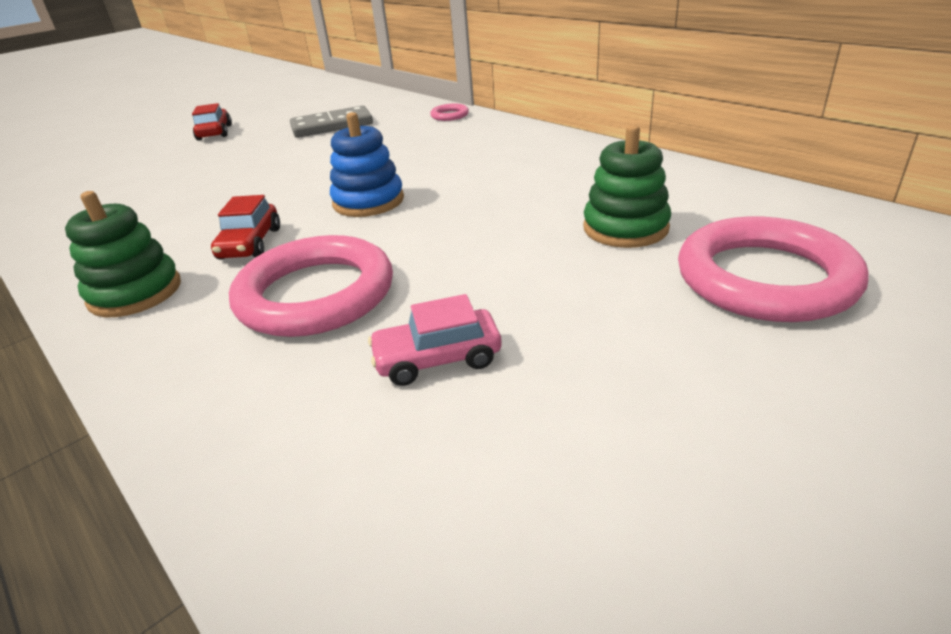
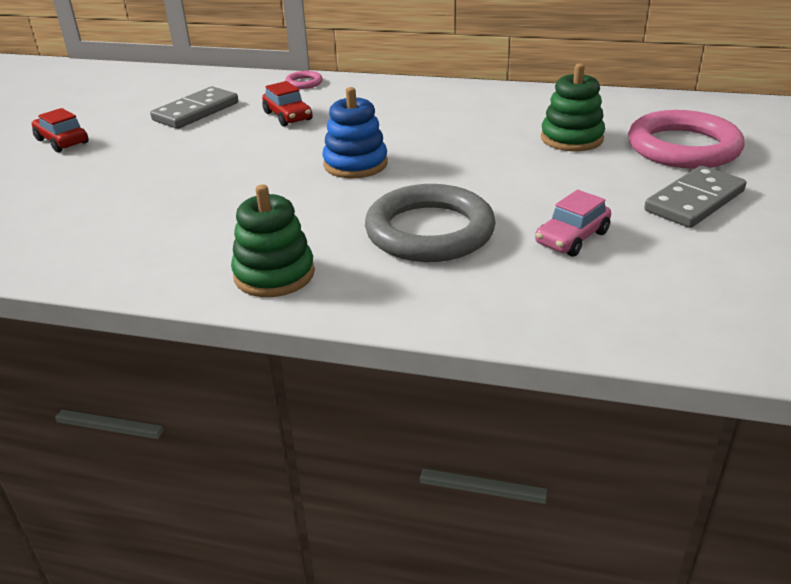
camera: 35 degrees left, 0 degrees up
(250, 244) = (309, 217): red car -> red car (288, 116)
(316, 294) = (429, 231): pink ring -> grey ring
(673, 364) = (694, 201): none -> grey domino

